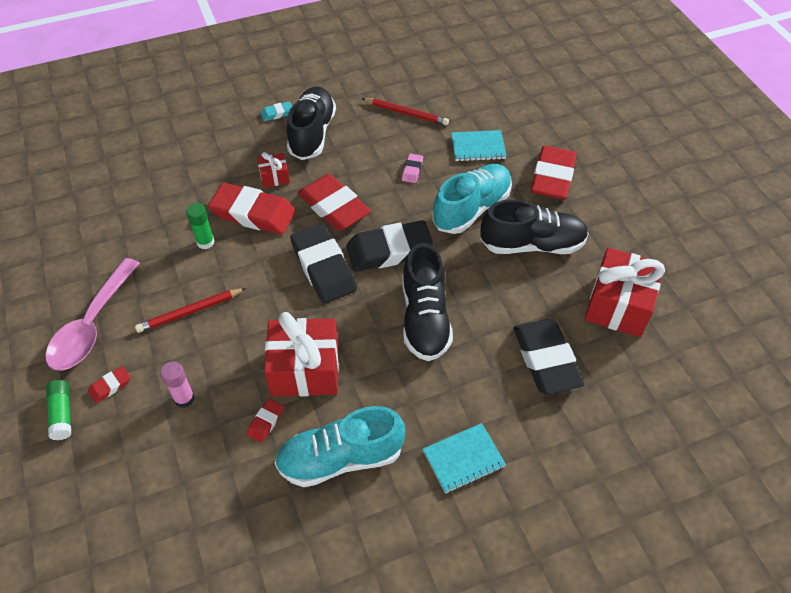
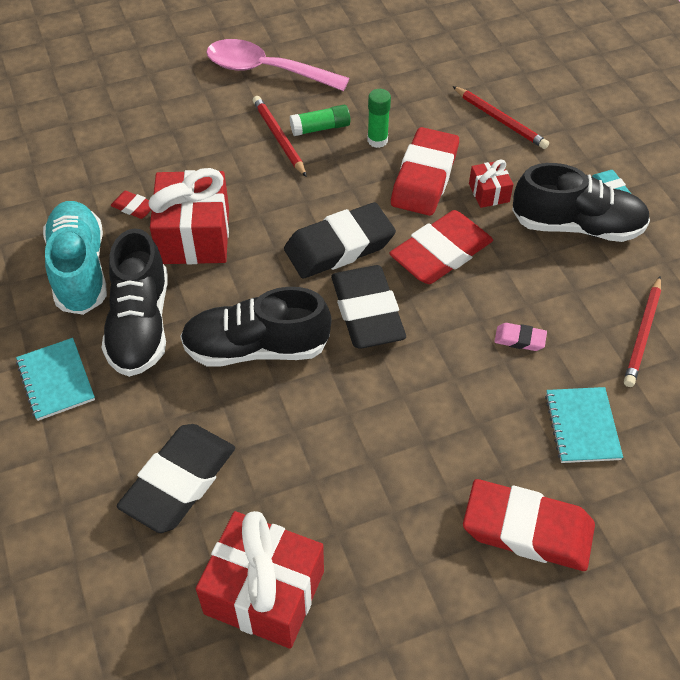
camera: 90 degrees right, 0 degrees up
(62, 413) = (167, 66): green glue stick -> green glue stick (320, 128)
(110, 386) = (193, 92): red eraser -> none
(184, 398) = (171, 144): pink glue stick -> none
(195, 165) = (500, 120): none -> red pencil
(471, 209) = (448, 410): turquoise shoe -> none
(532, 244) = (381, 484): black shoe -> black shoe (140, 324)
(546, 360) = (179, 482): black eraser -> black eraser turned 45 degrees counterclockwise

